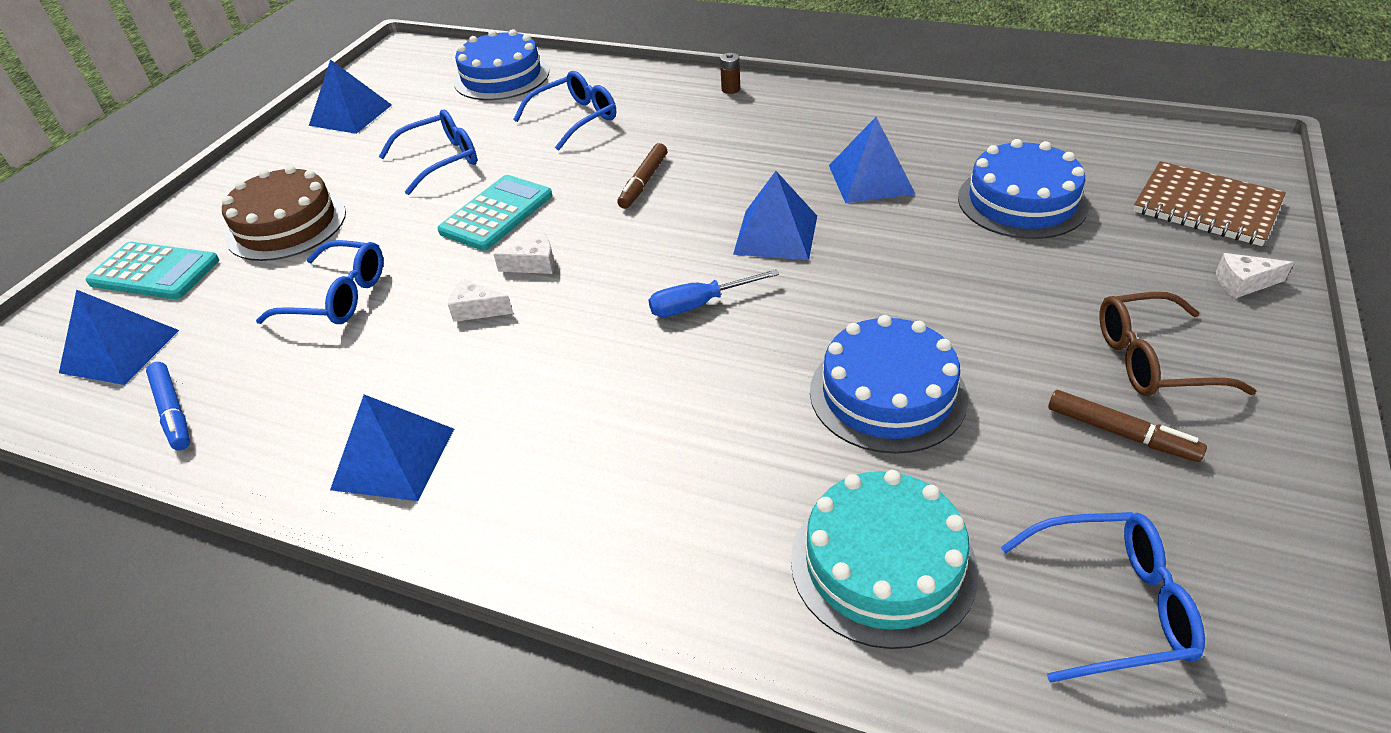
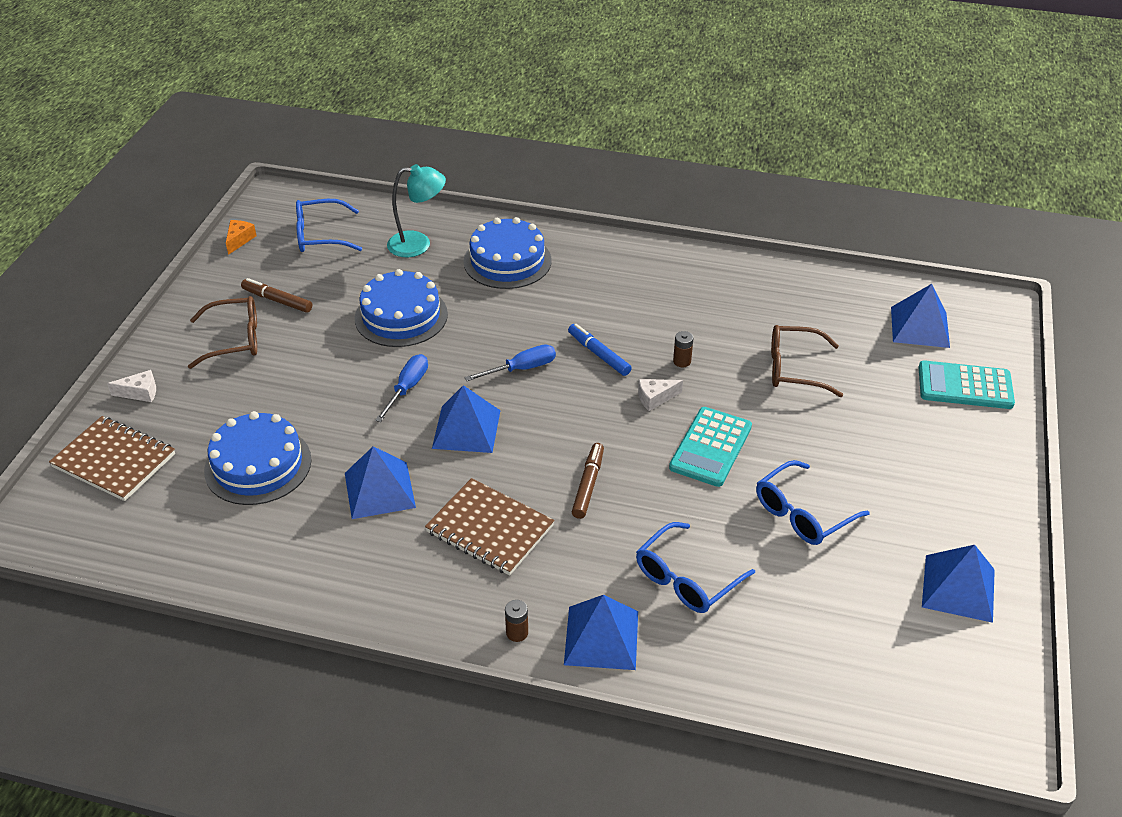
camera: 170 degrees right, 0 degrees up
(173, 412) = (840, 293): blue marker -> blue marker (599, 354)
(286, 224) = (895, 433): brown cake -> none
(338, 297) = (794, 369): blue glasses -> brown glasses
(393, 458) = (684, 275): blue pyramid -> blue pyramid (601, 637)
(477, 310) = (682, 361): white cheese -> brown battery
(501, 77) = (814, 665): blue cake -> blue cake (507, 261)
(751, 149) = (490, 529): none -> brown notebook
(857, 282) = (407, 388): none -> blue screwdriver
(883, 564) = (418, 244): turquoise cake -> turquoise lamp
(1298, 601) = (239, 240): none -> orange cheese

